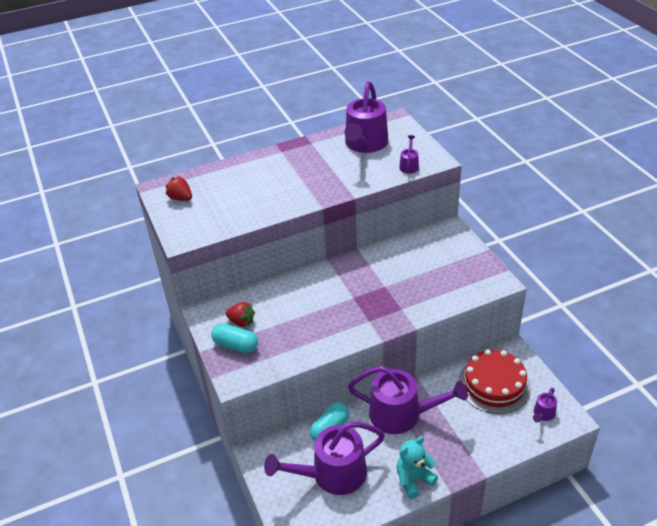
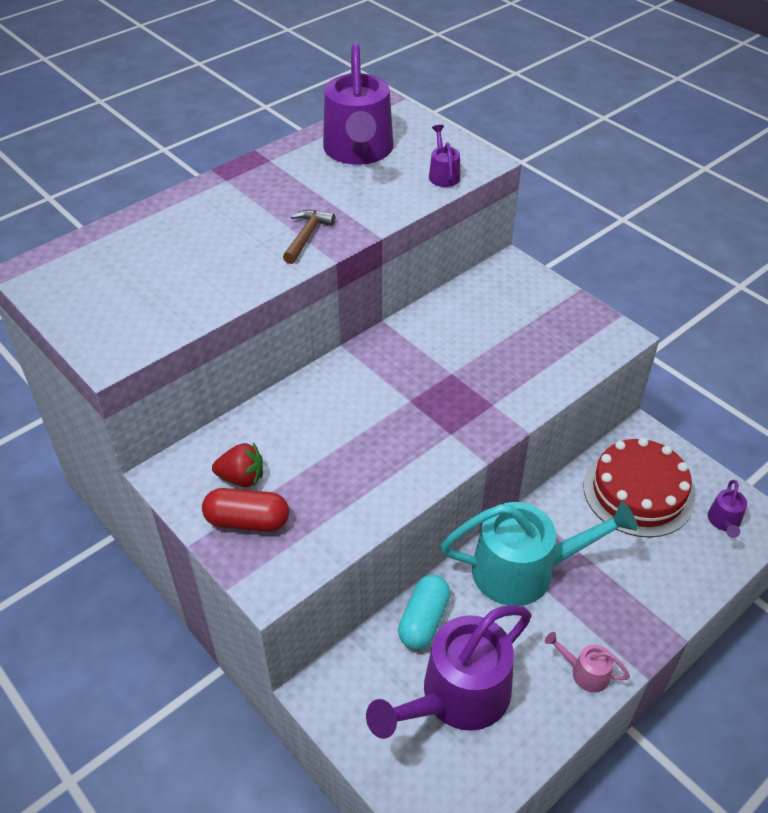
camera: 20 degrees left, 5 degrees up
(181, 198) = (80, 283): red strawberry -> none
(236, 345) = (247, 521): turquoise capsule -> red capsule
(312, 191) = (306, 236): none -> brown hammer
(401, 414) = (524, 570): purple watering can -> turquoise watering can
(414, 480) = (585, 672): turquoise teddy bear -> pink watering can

